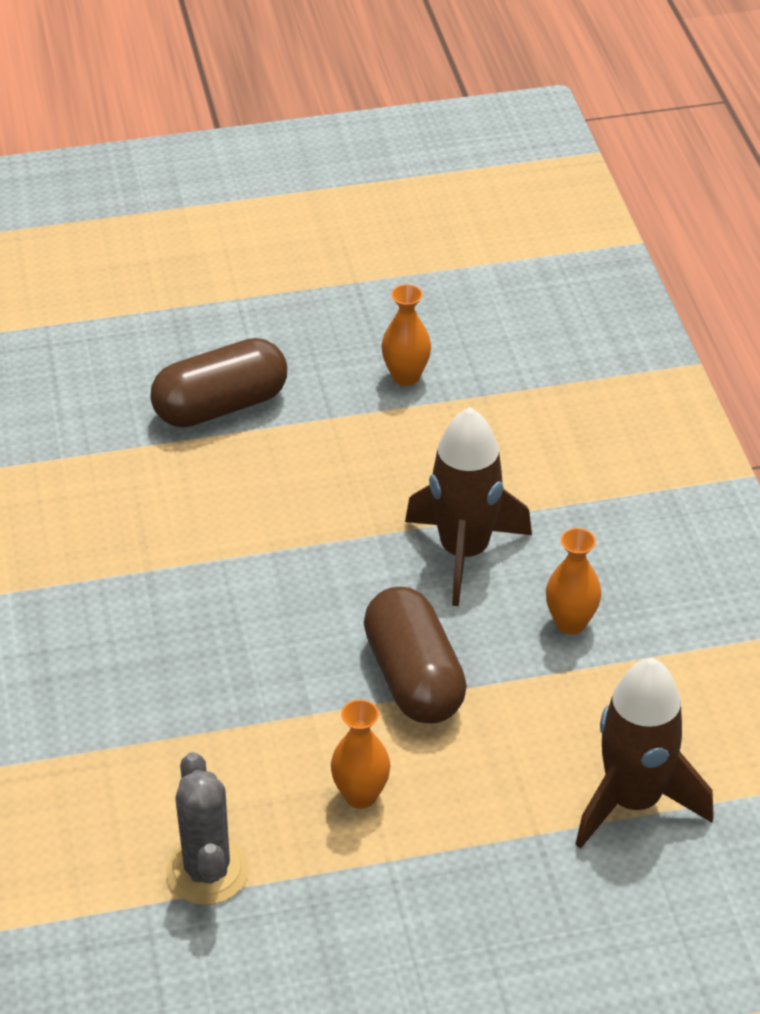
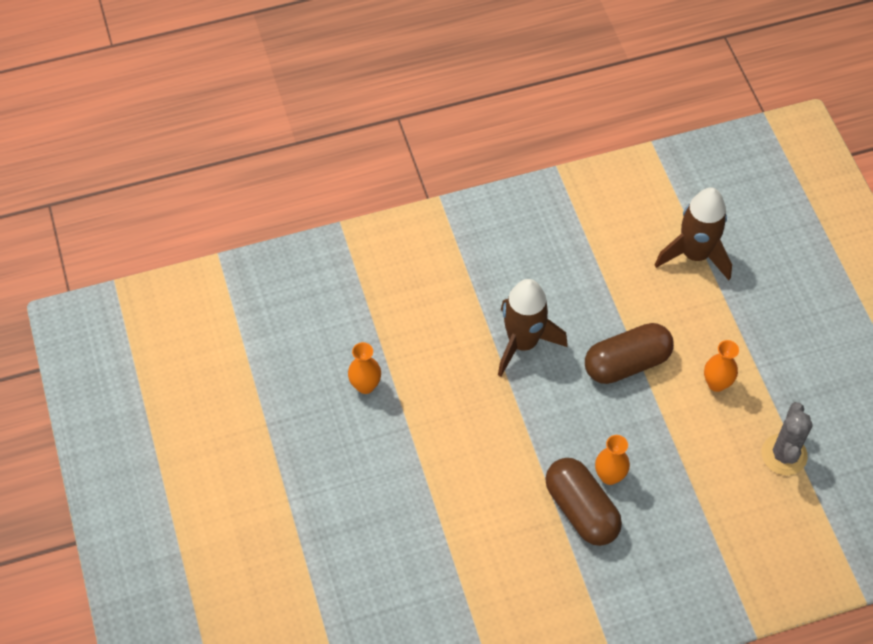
camera: 95 degrees left, 15 degrees up
(207, 871) = (784, 455): grey cactus -> grey cactus turned 60 degrees counterclockwise
(220, 406) = (404, 496): brown capsule -> brown capsule (581, 510)
(570, 623) = (572, 286): orange vase -> orange vase (609, 476)

